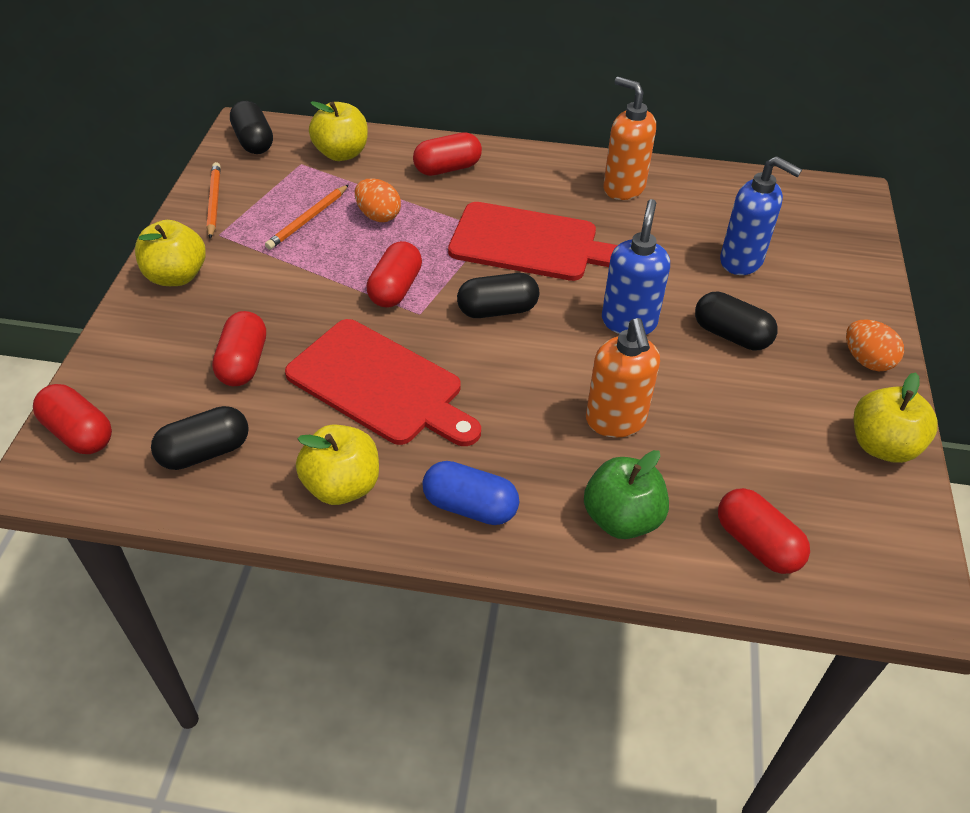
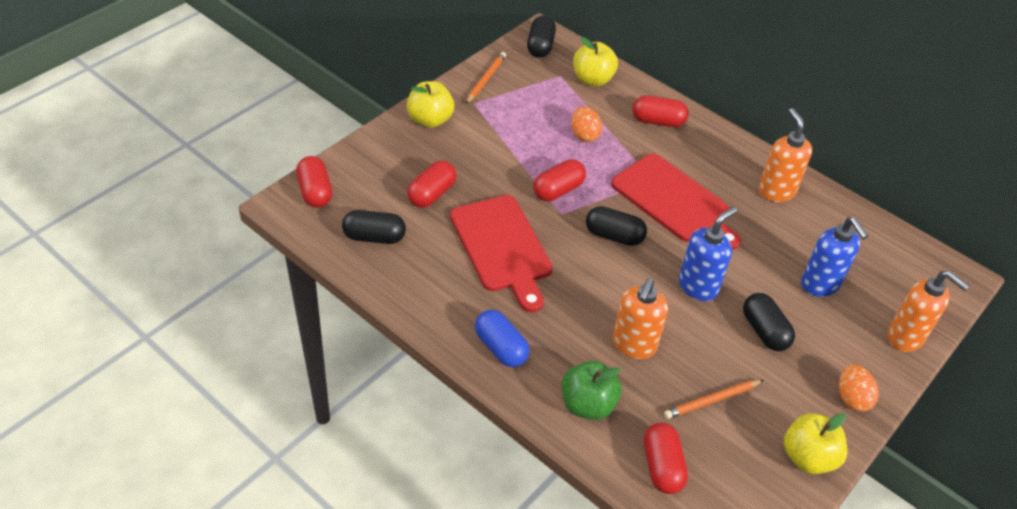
camera: 30 degrees right, 0 degrees up
(308, 219) = (536, 117): orange pencil -> orange pencil (712, 400)
(342, 486) = (436, 296): yellow apple -> none
(858, 274) = (905, 337): none -> orange soap dispenser

